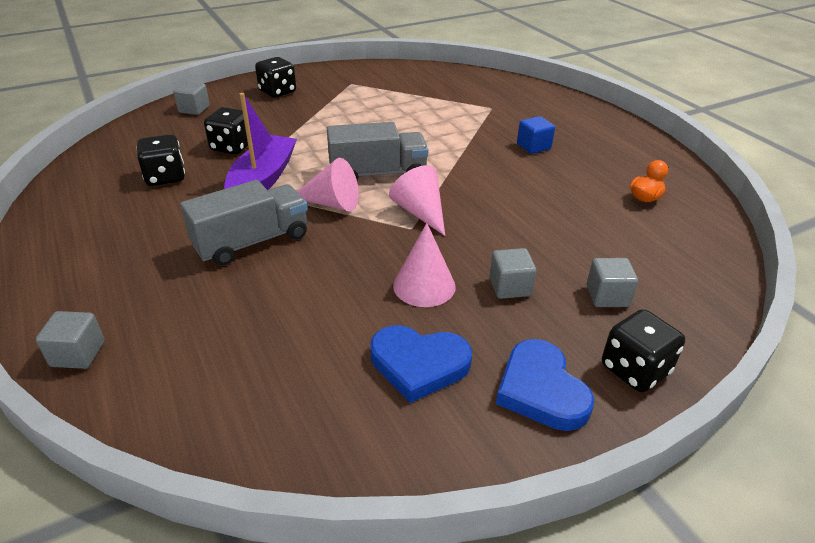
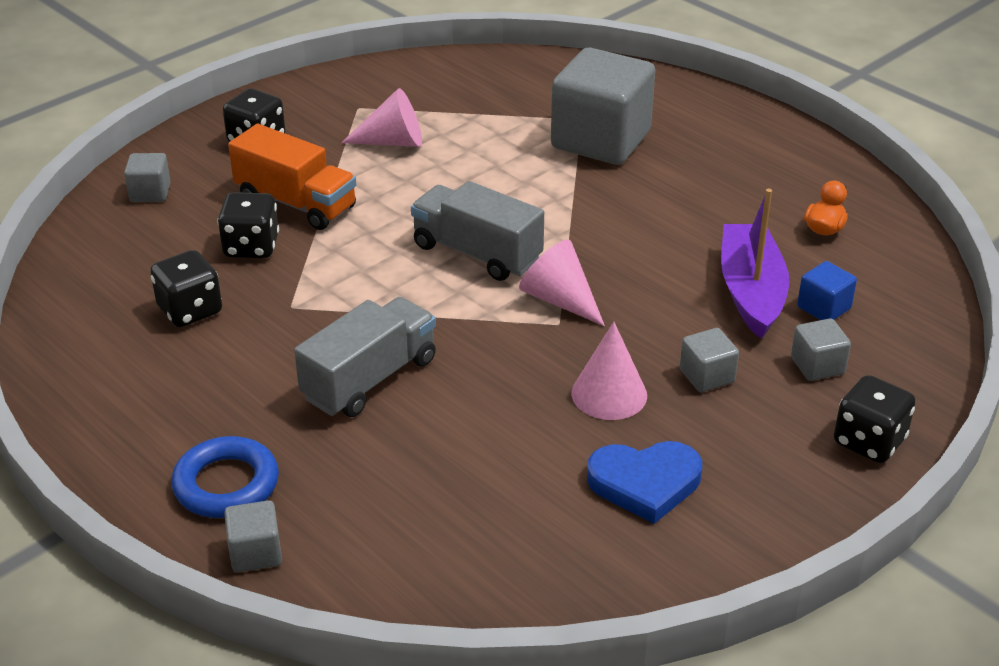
camera: 15 degrees left, 0 degrees up
(98, 296) = (226, 484): none -> blue ring
(262, 180) = (327, 290): purple boat -> purple boat (751, 291)
(277, 127) = (296, 203): none -> orange truck
(332, 203) = (440, 307): pink cone -> pink cone (393, 142)
(378, 173) = (477, 253): grey truck -> grey truck turned 120 degrees counterclockwise
(499, 121) = (600, 140): none -> grey cube
(533, 147) = (662, 175): blue cube -> blue cube (823, 308)
(541, 390) = (782, 482): blue heart -> none

